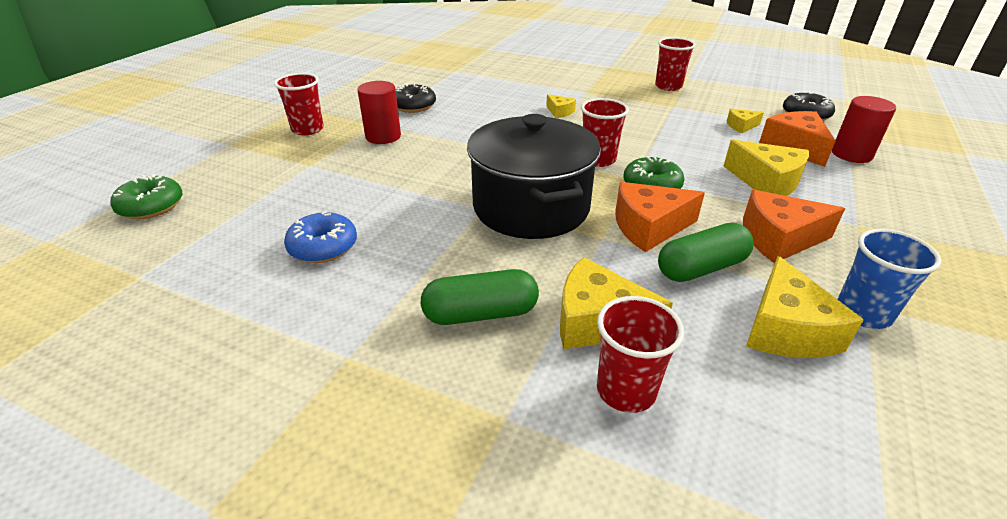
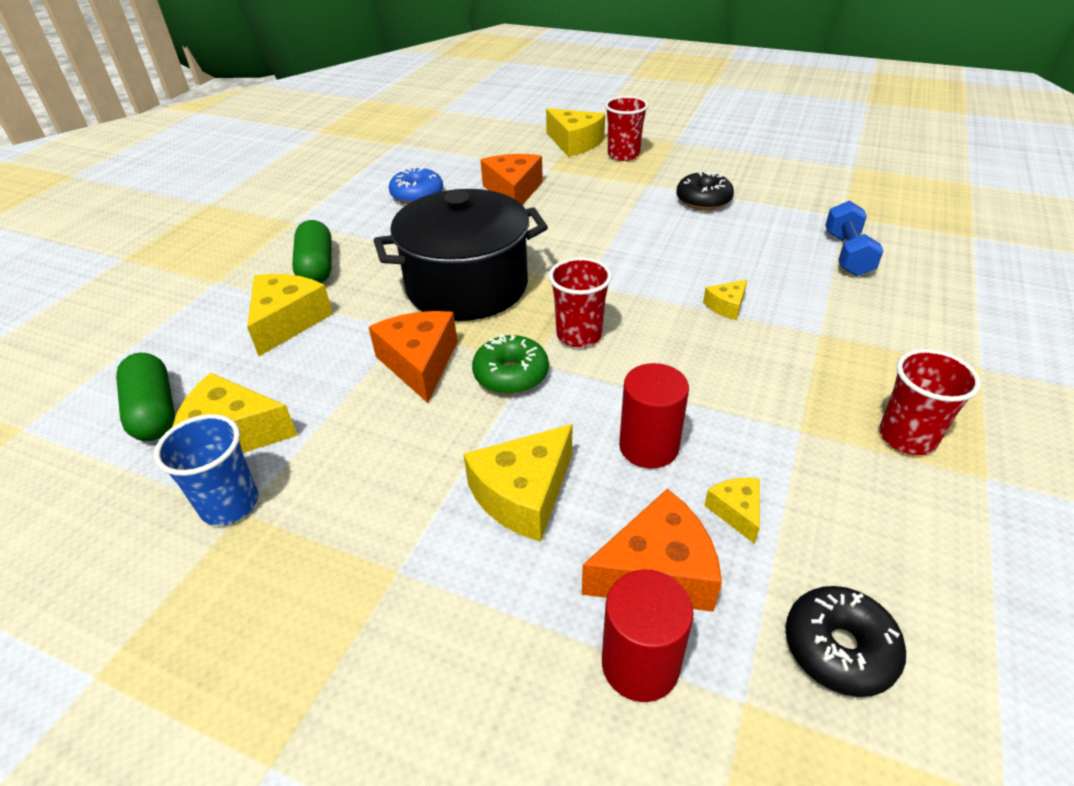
camera: 90 degrees right, 5 degrees up
(151, 207) = (481, 127): green donut -> none
(259, 150) = (574, 143): none -> yellow cheese
(383, 136) = (616, 193): red cylinder -> red cylinder (648, 446)
(502, 76) = (847, 254): none -> blue dumbbell
(626, 390) = (211, 331): red cup -> none
(701, 268) = (339, 392): green capsule -> green capsule (154, 411)
(778, 239) = (378, 469): orange cheese -> orange cheese (513, 191)

